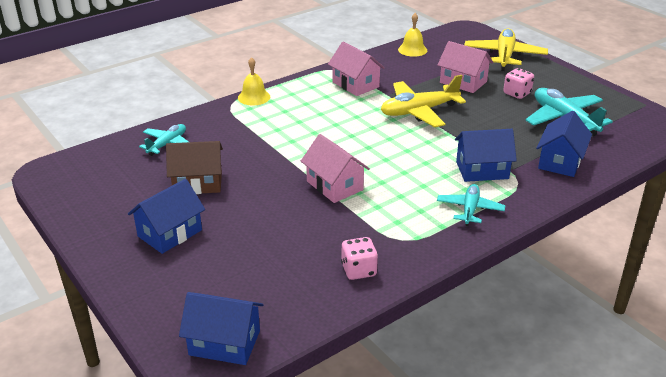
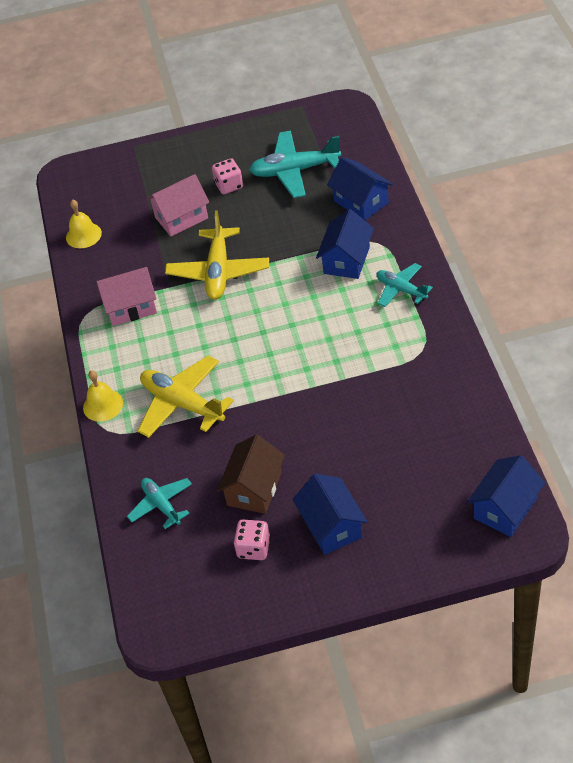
camera: 60 degrees left, 15 degrees up
(334, 186) = (316, 376): pink house -> none
(358, 270) = (450, 392): pink dice -> pink dice (254, 548)
(504, 56) = (148, 166): yellow plane -> yellow plane (182, 404)

